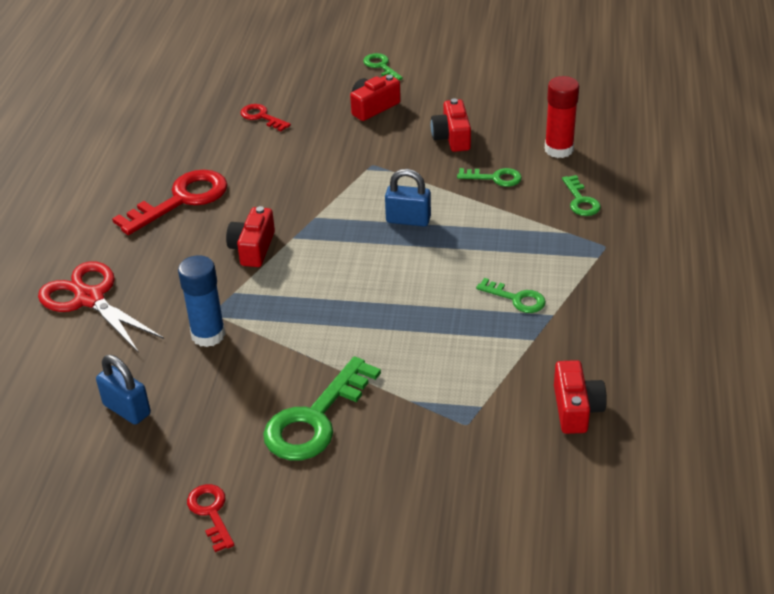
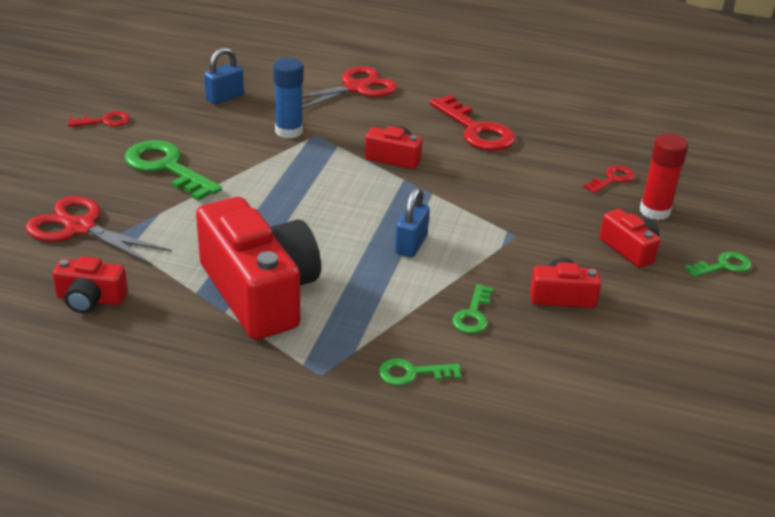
camera: 95 degrees right, 5 degrees down
(461, 456) = (80, 228): none -> red scissors
(516, 299) = (259, 292): green key -> red camera
(559, 149) = (524, 378): red glue stick -> red glue stick (654, 211)

